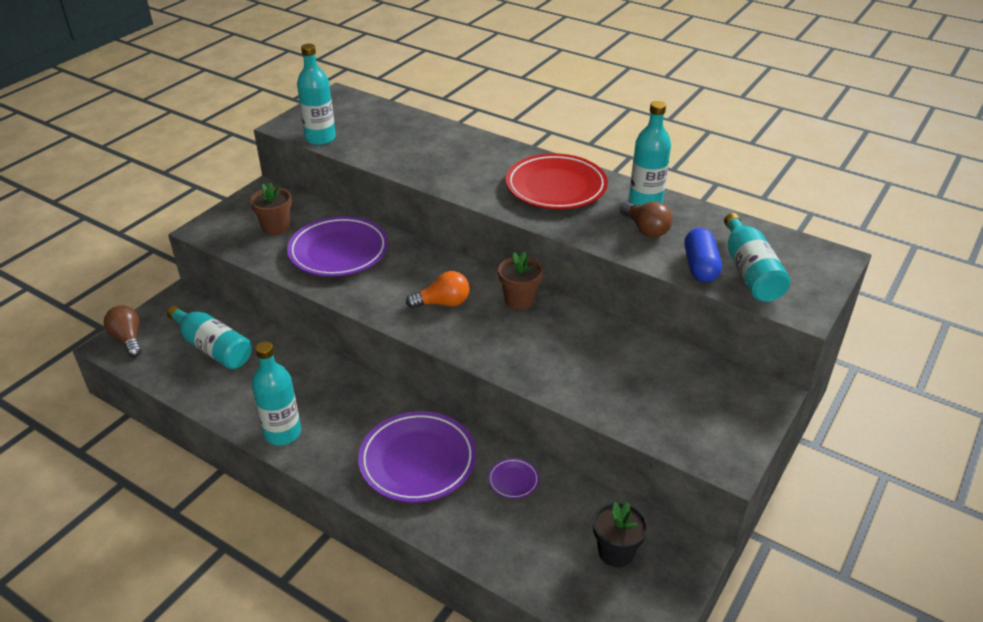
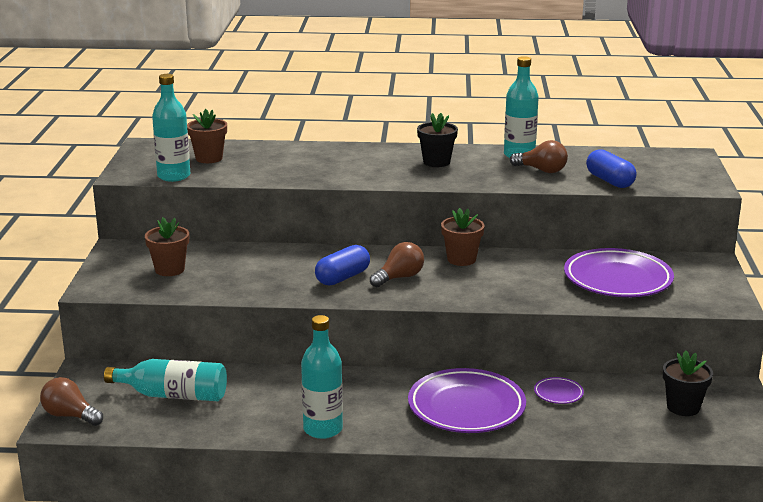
camera: 30 degrees left, 15 degrees down
(338, 251) = (257, 270): purple plate -> purple plate (617, 279)
(369, 125) = (209, 158): none -> brown flower pot
(396, 285) = (342, 277): none -> blue capsule
(443, 303) = (399, 278): orange light bulb -> brown light bulb
(556, 187) = (436, 162): red plate -> black flower pot
(750, 272) = (647, 175): turquoise bottle -> none

